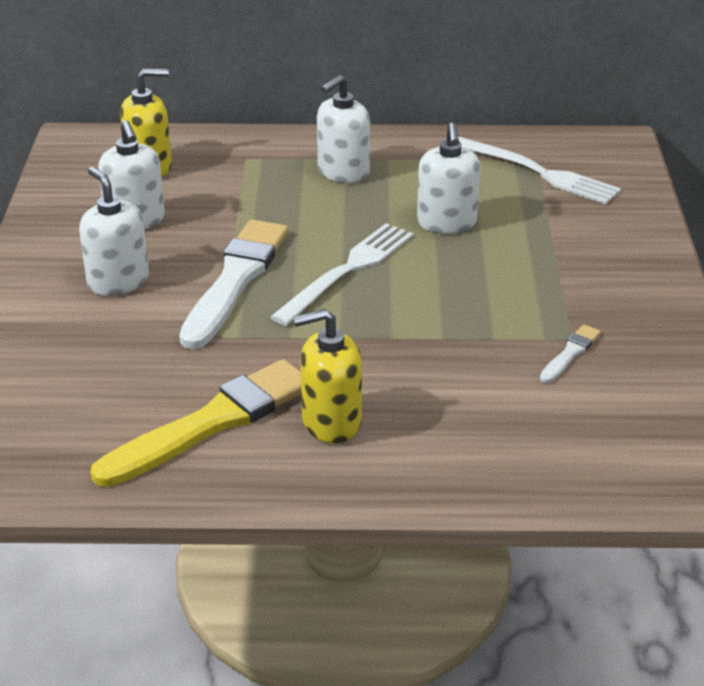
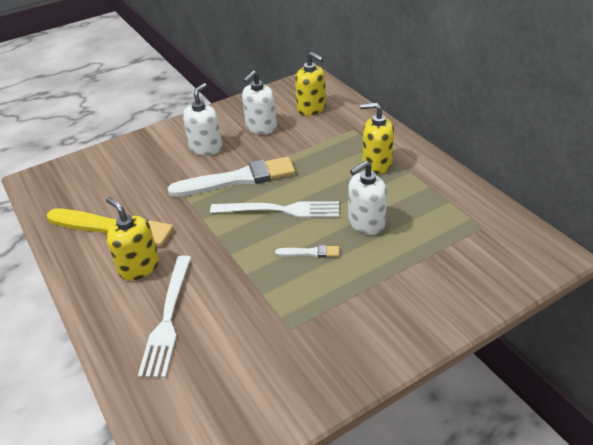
camera: 60 degrees right, 5 degrees up
(343, 172) = (376, 164): white soap dispenser -> yellow soap dispenser
(538, 172) = (468, 234): white fork -> white fork (168, 317)
(570, 353) = (273, 335): white brush -> white brush (310, 252)

